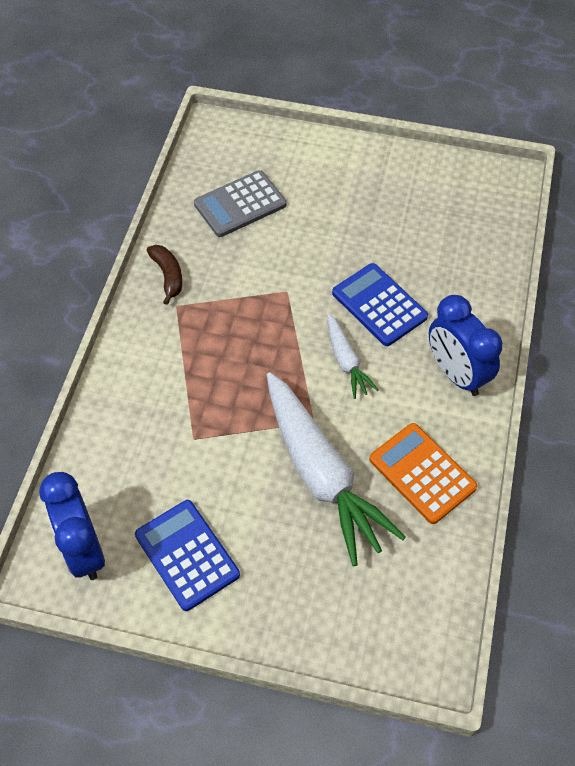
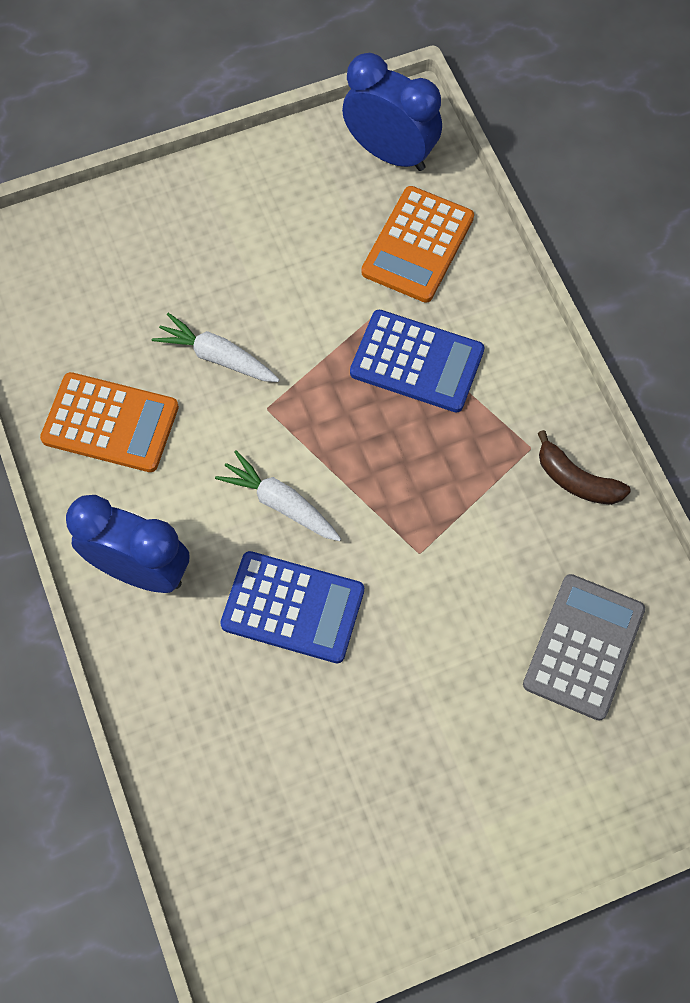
camera: 145 degrees right, 10 degrees up
(128, 467) = (418, 245): none -> orange calculator
(187, 555) = (291, 205): blue calculator -> blue calculator (417, 361)
(321, 474) = (217, 357): white carrot -> white carrot, size x0.48

